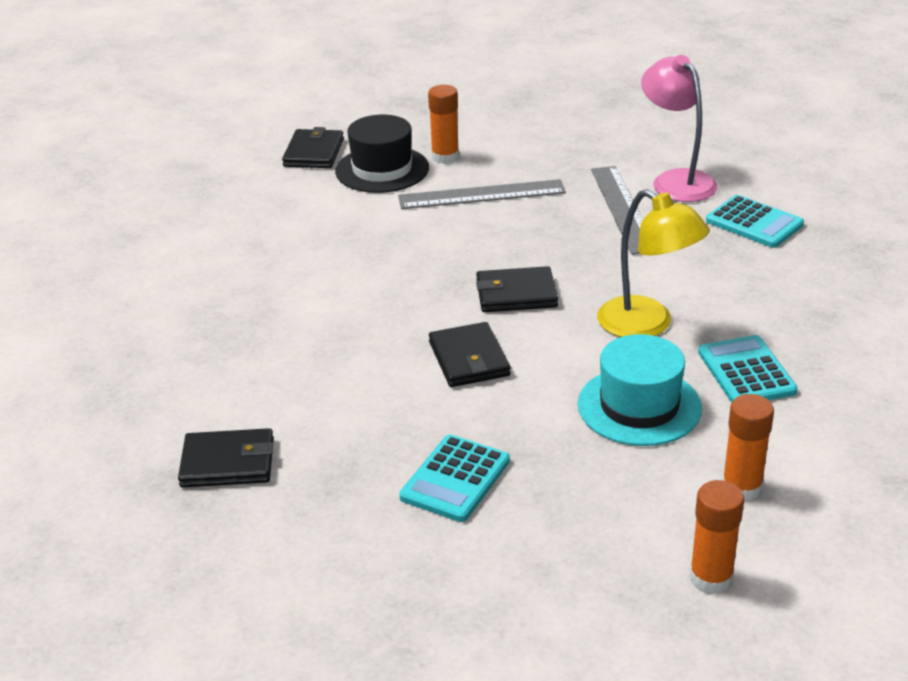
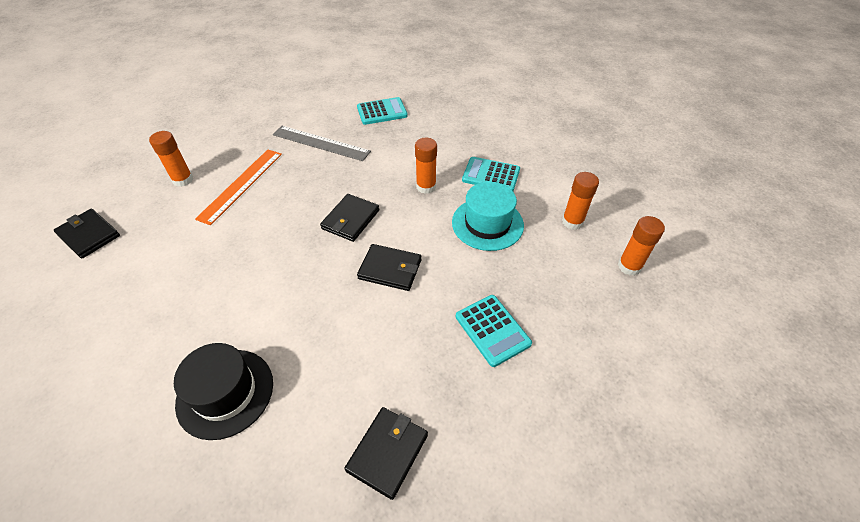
camera: 60 degrees left, 15 degrees up
(382, 169) = (156, 213): black hat -> black hat (225, 392)
(481, 194) = (241, 185): grey ruler -> orange ruler
(647, 325) = (426, 187): yellow lamp -> orange glue stick
(676, 180) = (319, 114): pink lamp -> none

